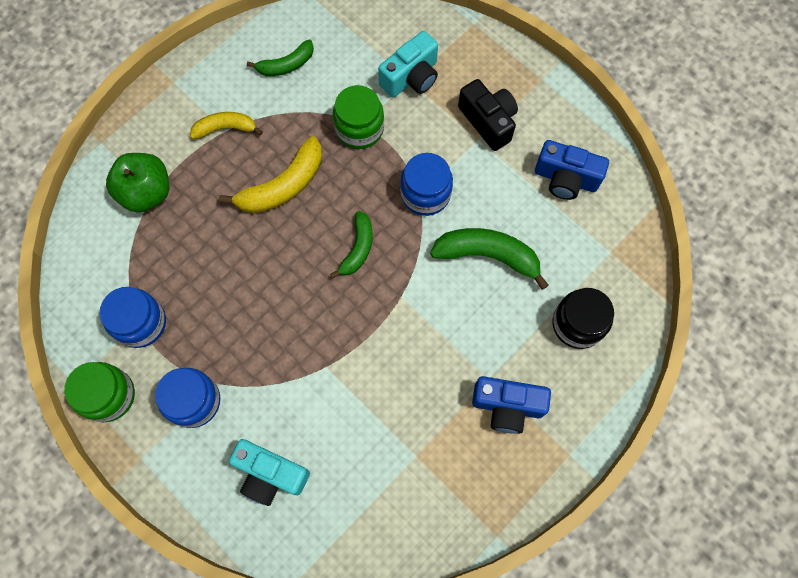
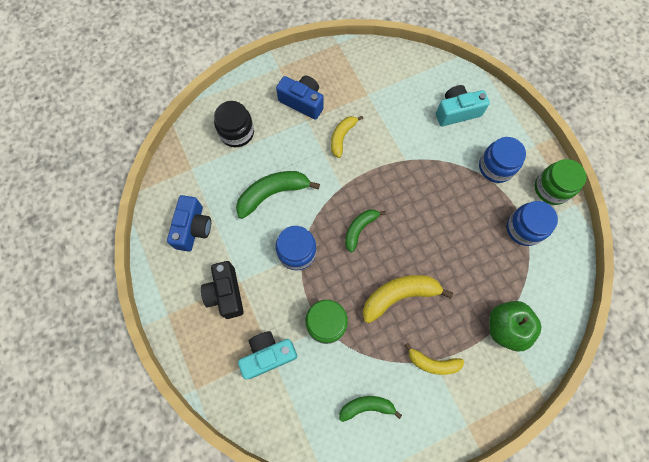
camera: 160 degrees left, 0 degrees up
(270, 474) = (457, 112): turquoise camera -> turquoise camera turned 60 degrees counterclockwise
(427, 370) = (342, 137): none -> yellow banana
(488, 255) = (273, 193): green banana -> green banana turned 120 degrees clockwise
(565, 179) = (193, 228): blue camera -> blue camera turned 60 degrees clockwise

